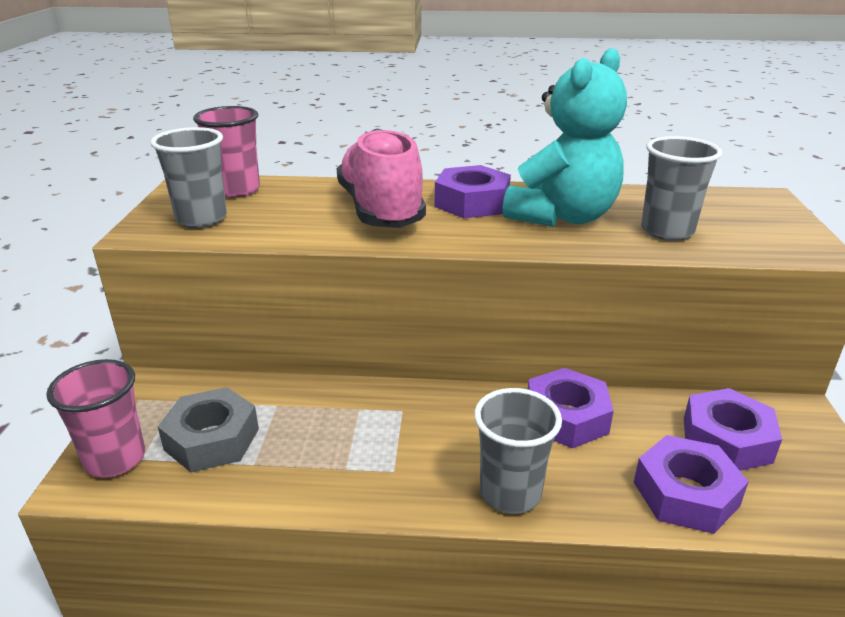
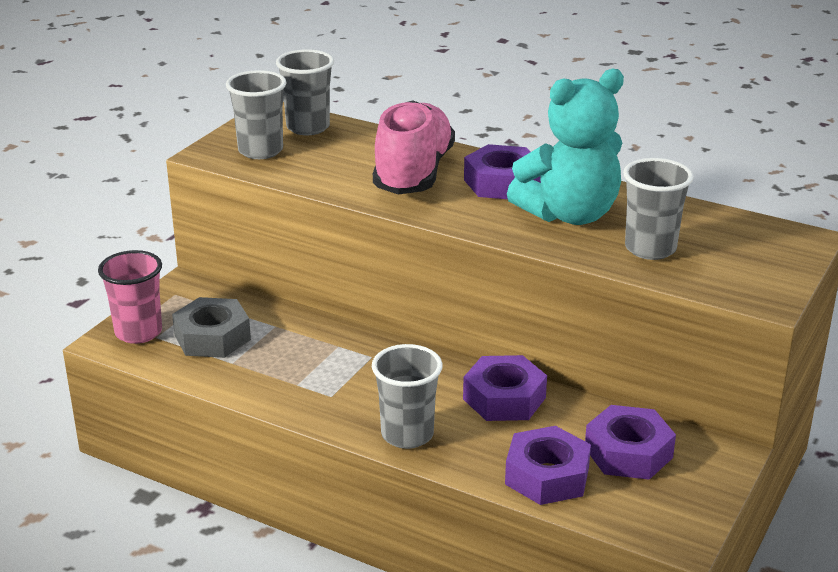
camera: 25 degrees right, 0 degrees up
(237, 190) = (308, 127): pink cup -> grey cup

